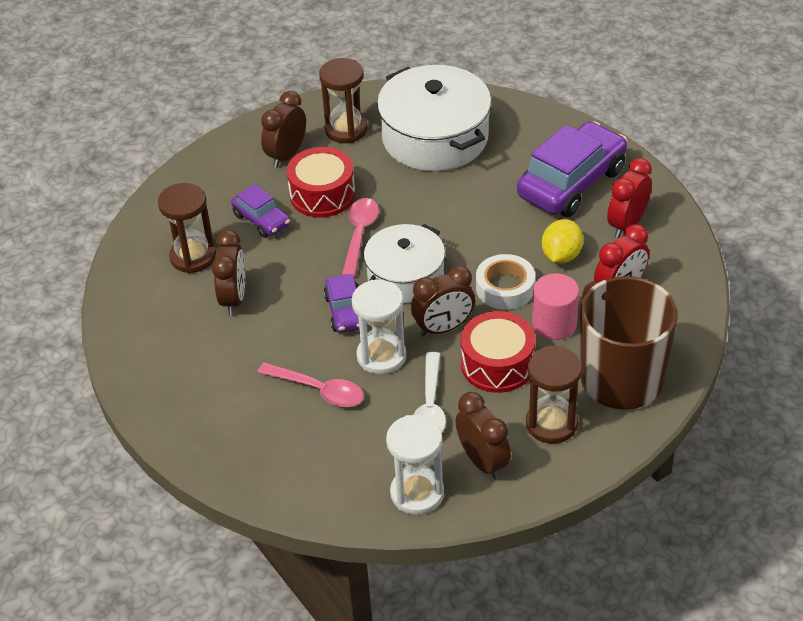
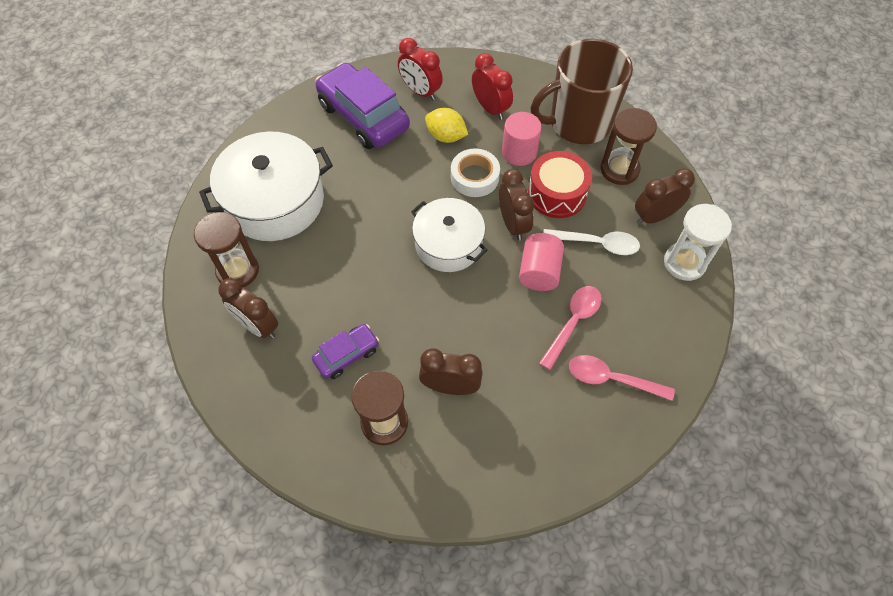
camera: 85 degrees left, 15 degrees up
(322, 194) = (325, 299): red drum -> none
(345, 312) = (483, 294): purple car -> none
(359, 235) = (388, 273): pink spoon -> pink spoon (612, 379)
(381, 356) = (539, 272): white hourglass -> pink cylinder

